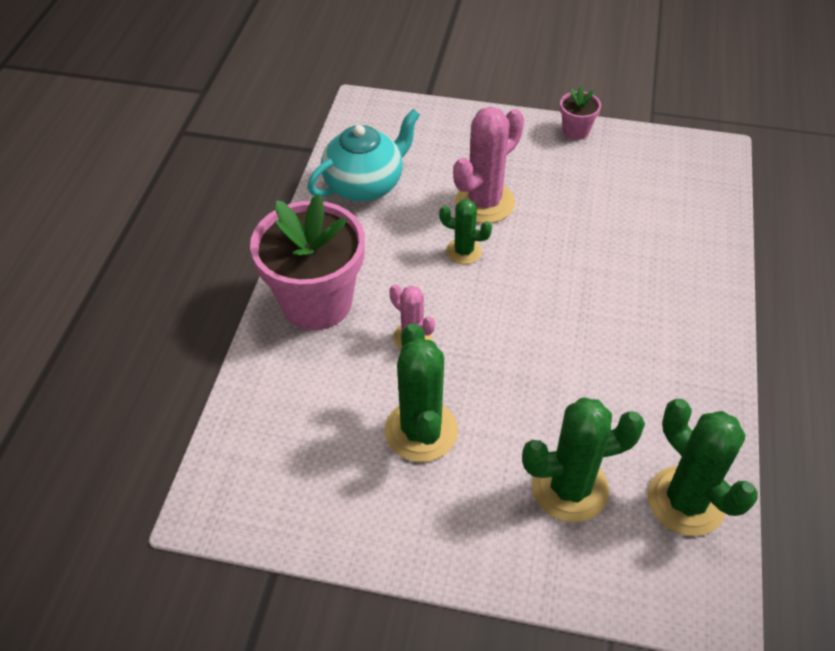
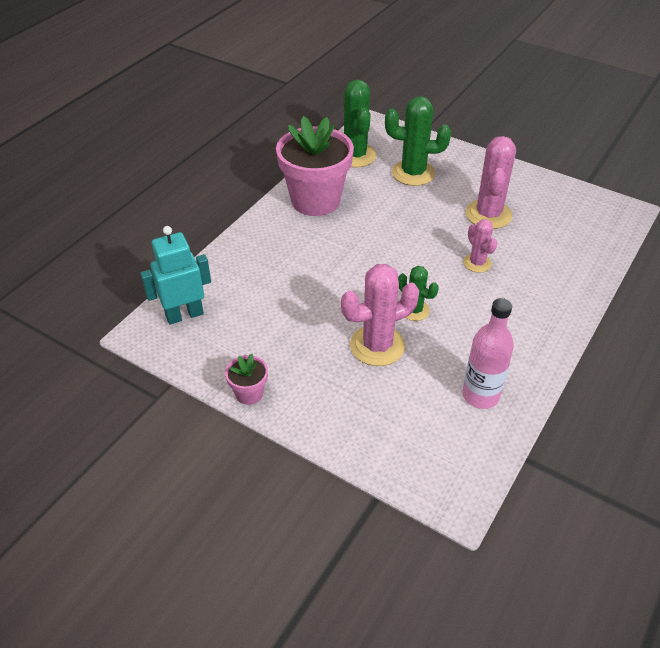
camera: 160 degrees left, 5 degrees down
(316, 302) = (544, 304): pink flower pot -> pink flower pot (315, 200)
(365, 184) = (480, 395): turquoise teapot -> pink bottle
(421, 431) = (488, 214): green cactus -> pink cactus
(697, 179) = (184, 315): none -> turquoise robot

